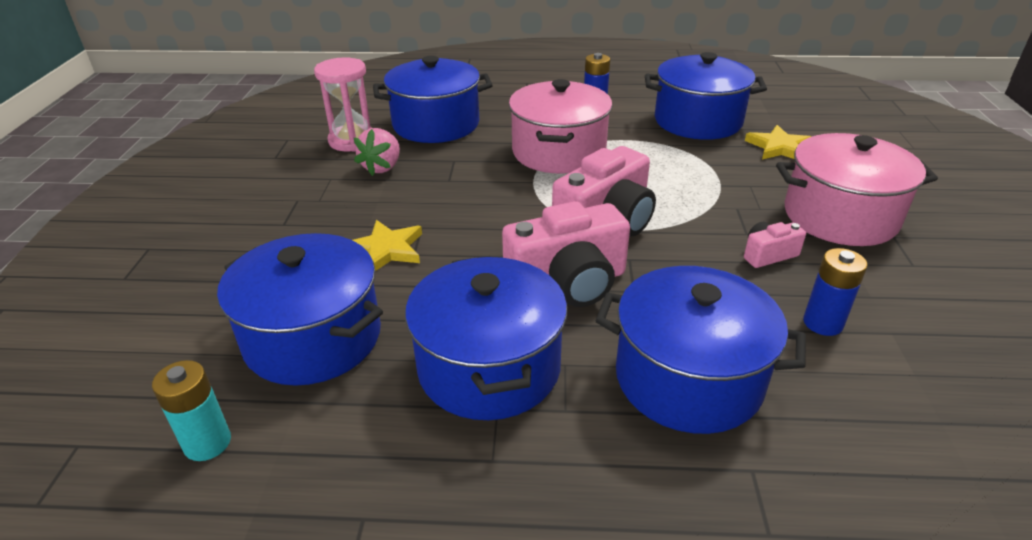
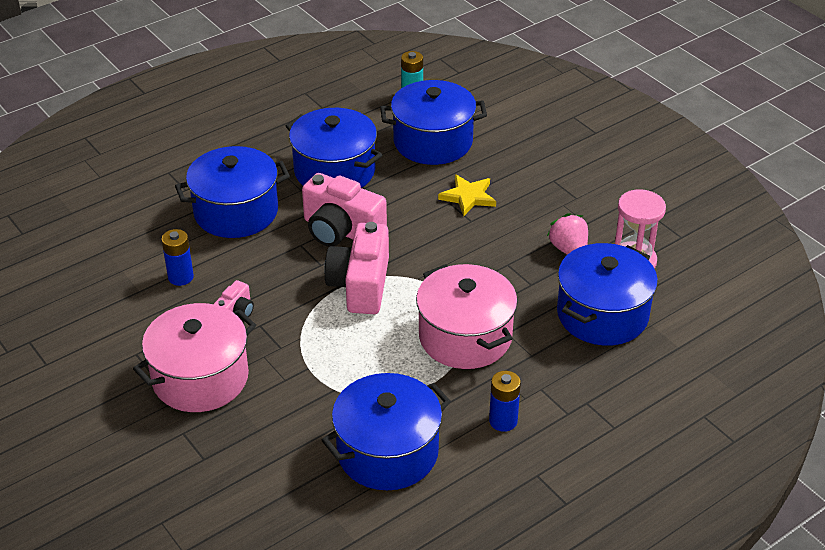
camera: 140 degrees right, 5 degrees up
(568, 283) = (341, 230): pink camera -> pink camera turned 90 degrees counterclockwise
(779, 147) = (288, 449): yellow star -> none

